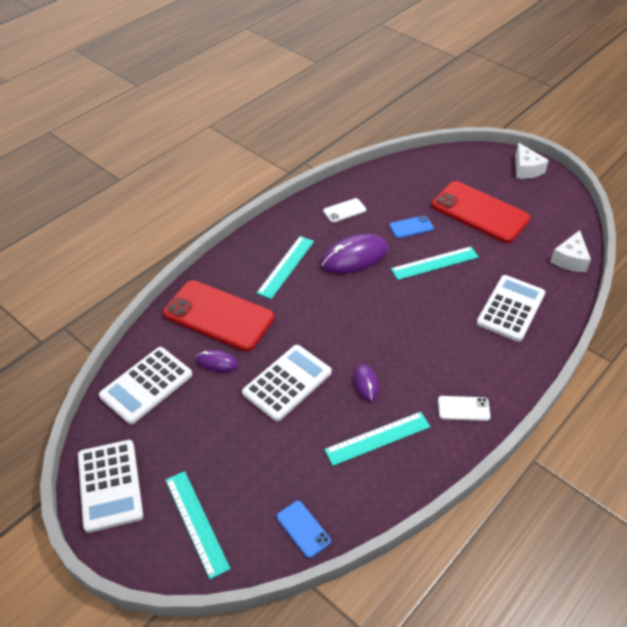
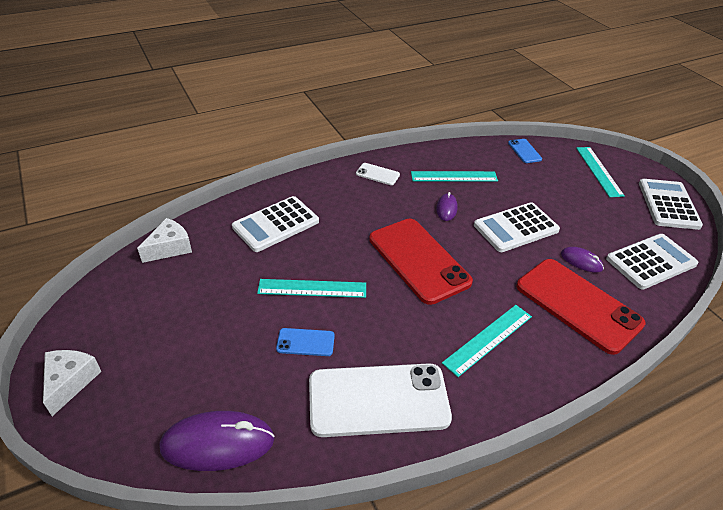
camera: 160 degrees left, 5 degrees down
(344, 210) = (378, 400): white phone -> white phone, size x2.26
(354, 257) = (399, 324): purple mouse -> purple mouse (218, 443)
(480, 212) = (204, 334): red phone -> red phone (418, 260)

